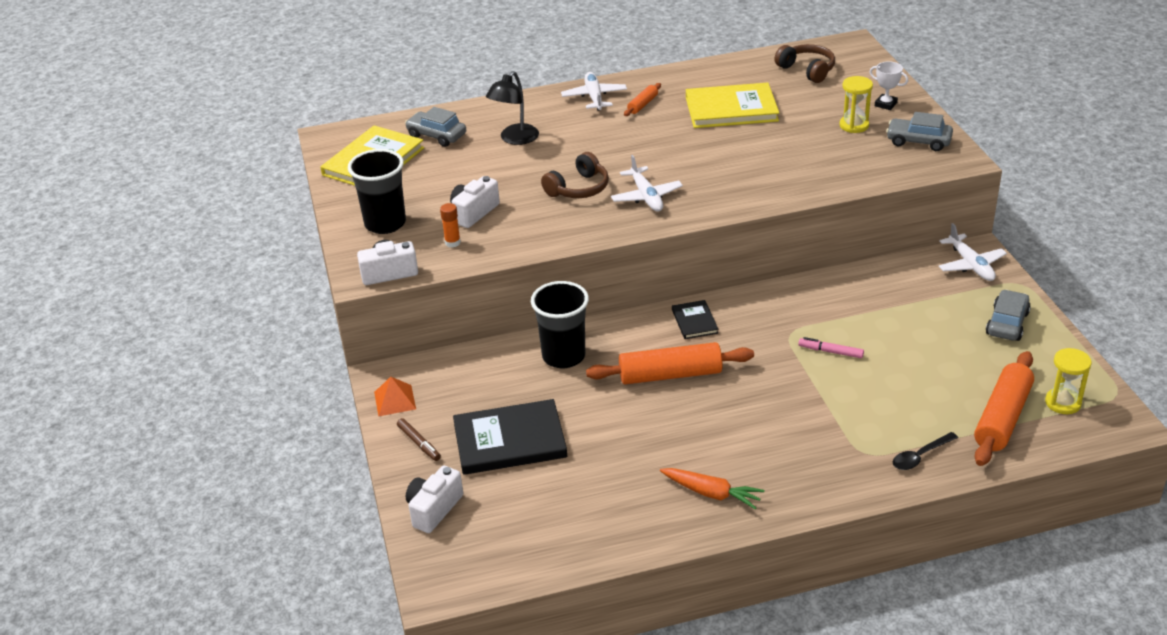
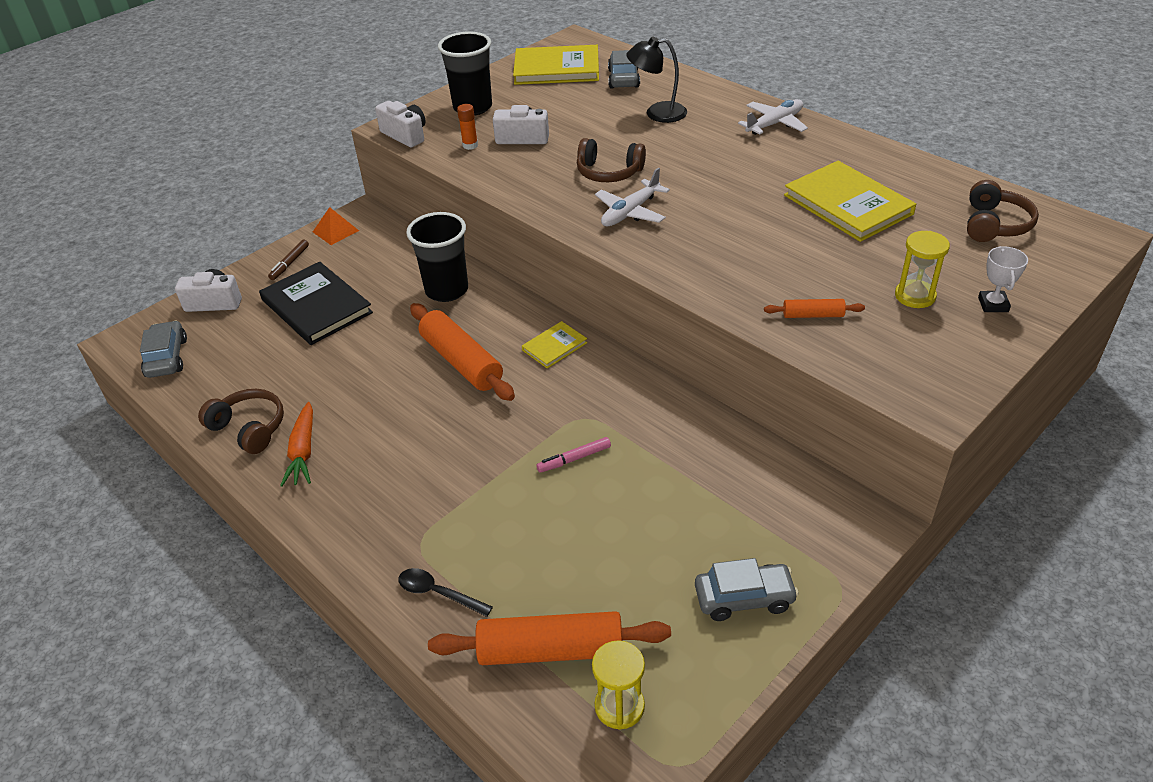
camera: 60 degrees right, 5 degrees up
(642, 104) = (793, 152): orange rolling pin -> orange rolling pin (813, 315)
(653, 521) = (249, 428): none -> brown headphones
(694, 321) = (554, 346): black book -> yellow book
(830, 352) = (574, 459): pink marker -> pink marker turned 105 degrees counterclockwise
(918, 141) = (938, 356): grey car -> grey car (167, 357)
(971, 265) = (838, 525): white plane -> none

